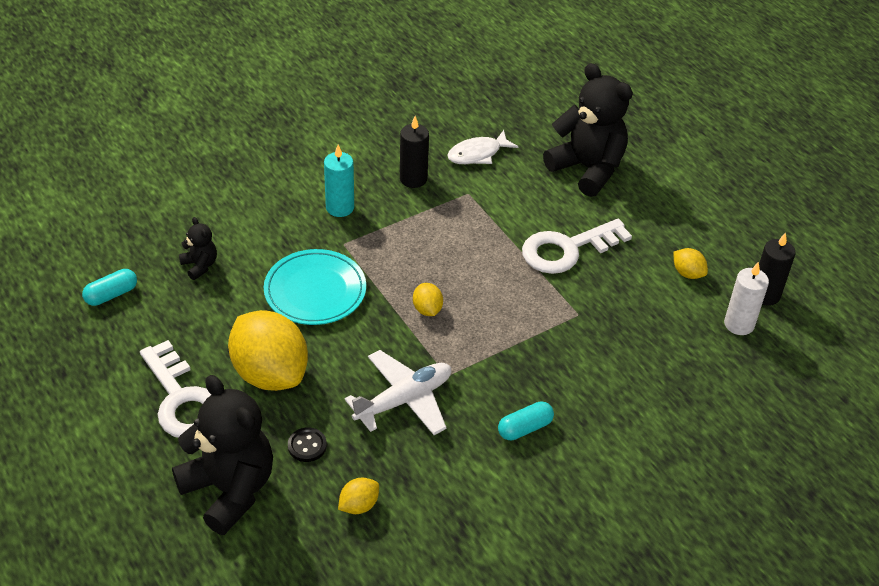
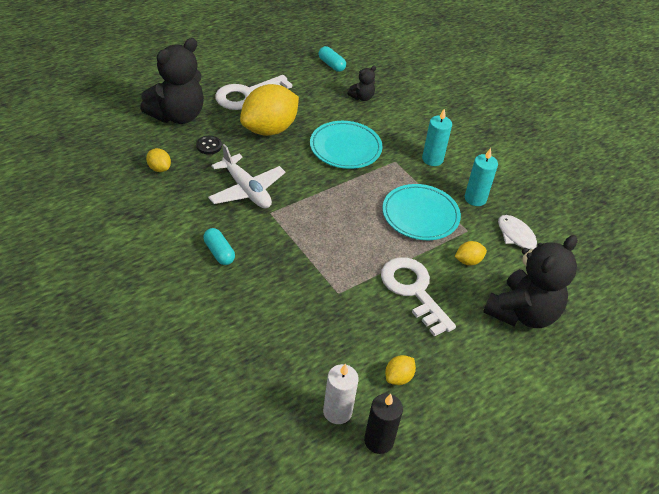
camera: 85 degrees right, 0 degrees up
(413, 179) = (475, 198): black candle -> turquoise candle
(427, 309) = (334, 203): yellow lemon -> yellow lemon (468, 261)
(445, 230) = (420, 215): none -> turquoise plate

